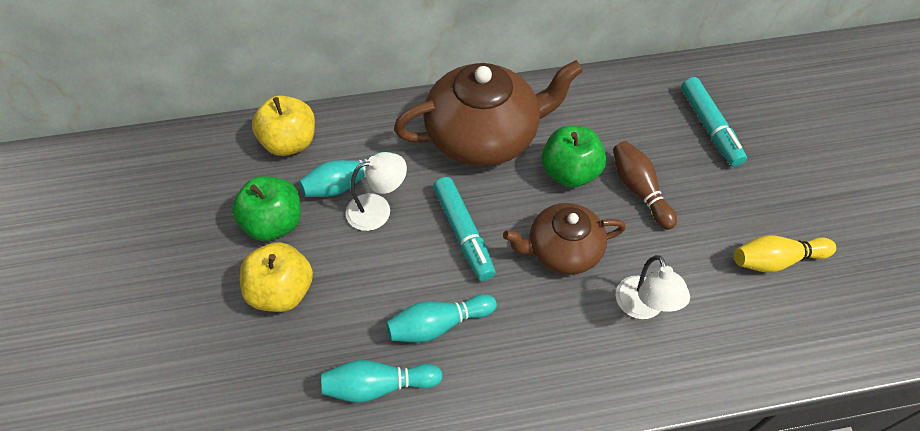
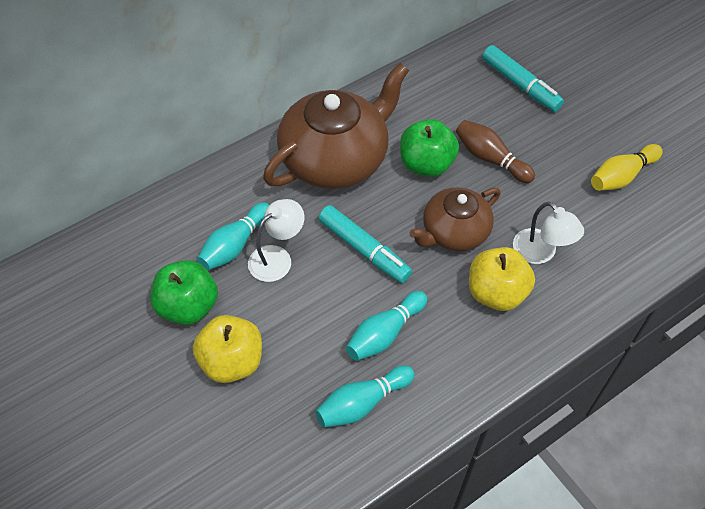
camera: 25 degrees left, 0 degrees up
(290, 143) = (159, 228): yellow apple -> yellow apple (496, 293)

